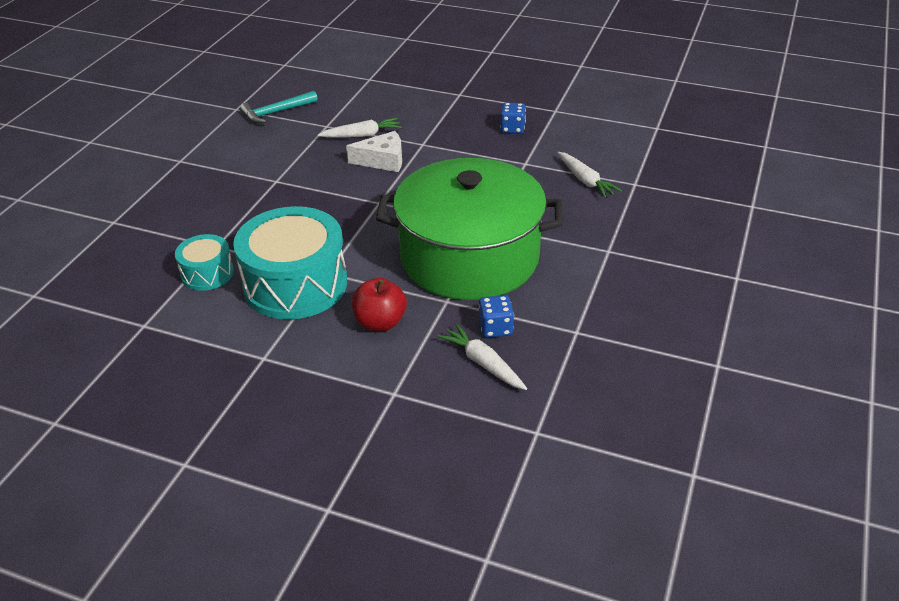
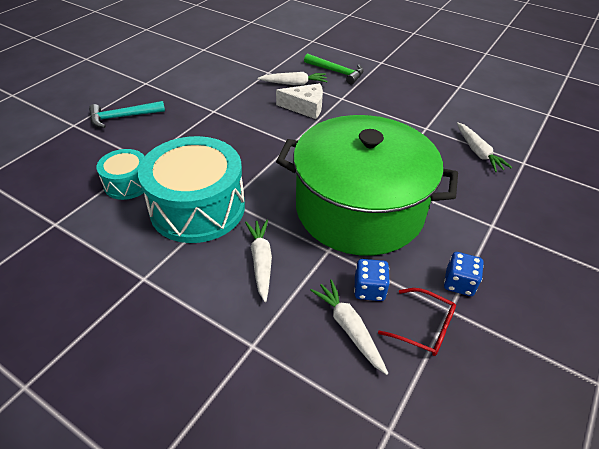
camera: 10 degrees right, 5 degrees up
(276, 112) = (232, 56): turquoise hammer -> turquoise hammer (123, 117)
(380, 322) = (261, 261): red apple -> white carrot
(409, 114) = (336, 72): none -> green hammer
(512, 128) = (420, 96): blue dice -> blue dice (459, 283)
(554, 350) = (423, 327): none -> red glasses

